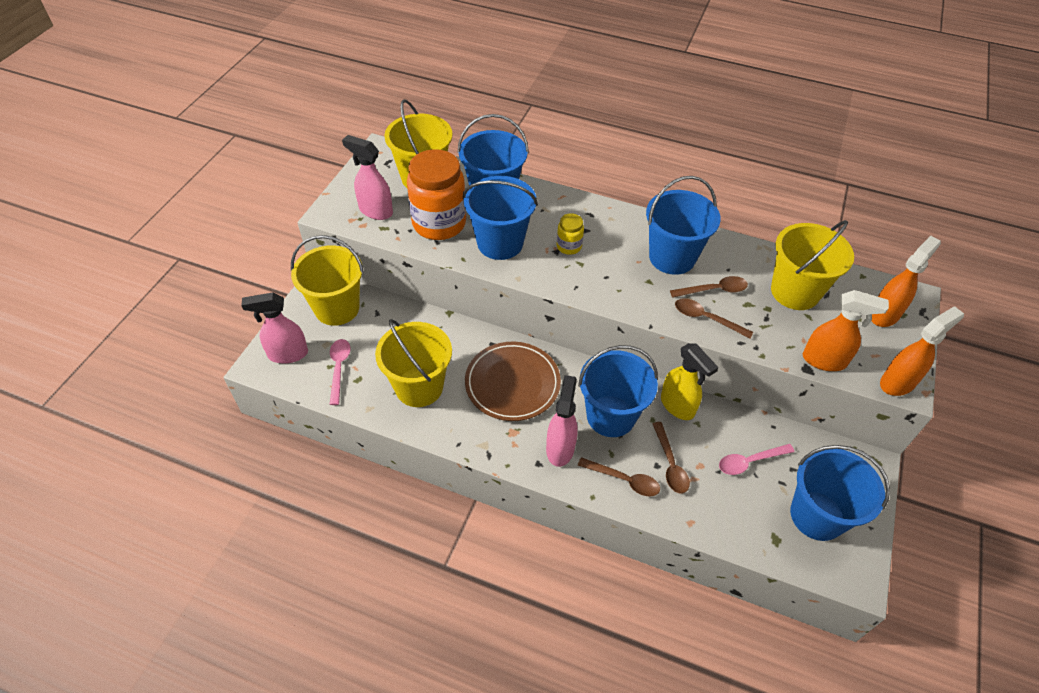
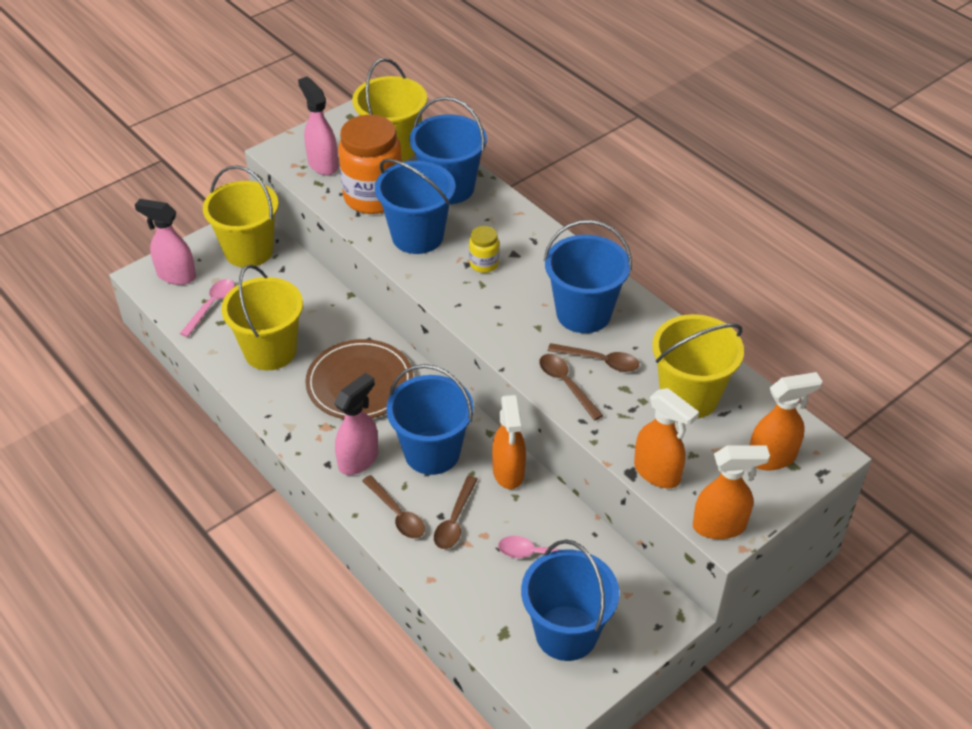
camera: 30 degrees right, 5 degrees down
(677, 406) = (508, 472): yellow spray bottle -> orange spray bottle

